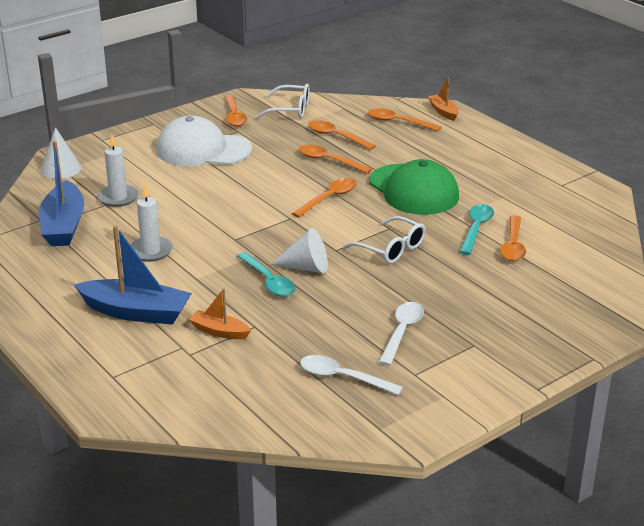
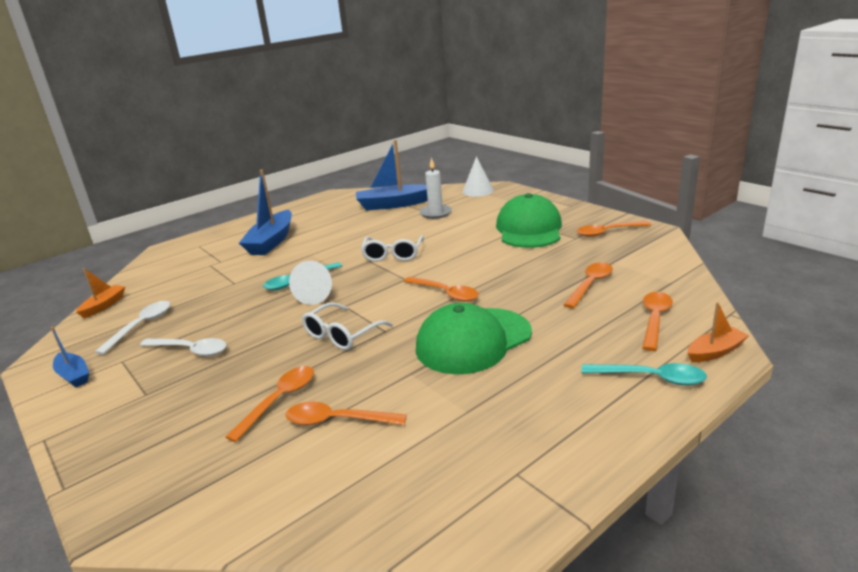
camera: 90 degrees right, 5 degrees down
(151, 251) = (354, 234): white candle -> none
(203, 150) = (529, 229): white cap -> green cap
(219, 331) = (233, 271): orange boat -> orange boat (104, 306)
(290, 110) = (643, 255): white glasses -> white glasses (393, 255)
(329, 161) = (529, 286): orange spoon -> orange spoon (279, 400)
(438, 401) = (74, 375): none -> blue boat
(476, 229) = (380, 390): turquoise spoon -> turquoise spoon (651, 378)

